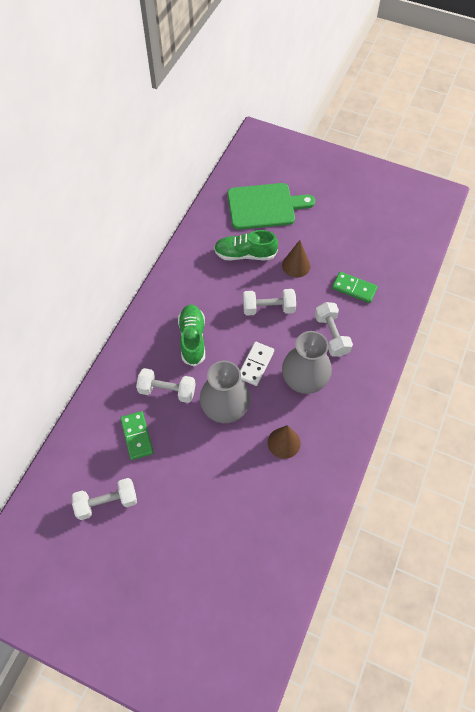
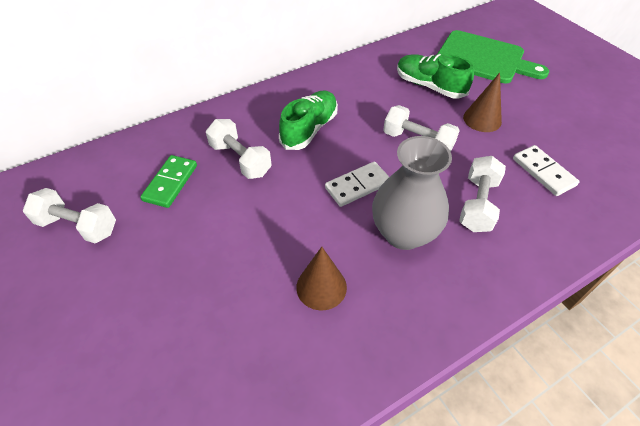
camera: 35 degrees right, 10 degrees down
(225, 409) = (284, 209): grey vase -> none
(354, 288) = (543, 172): green domino -> white domino

